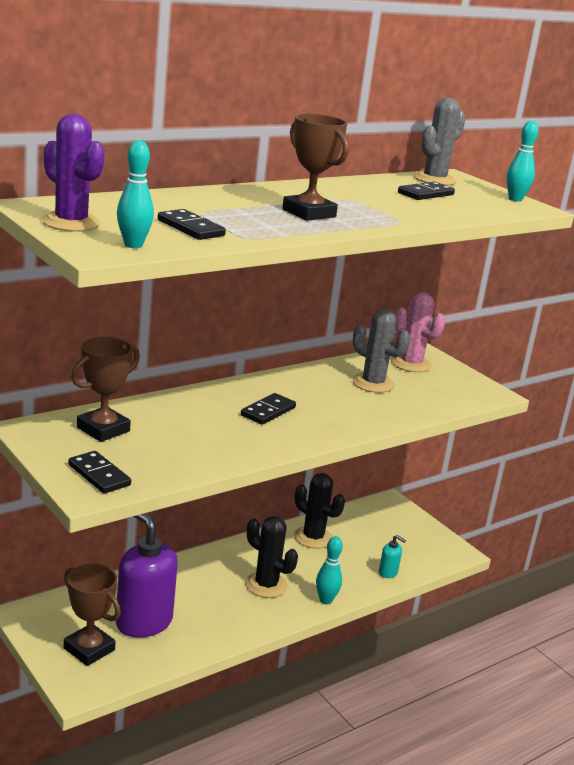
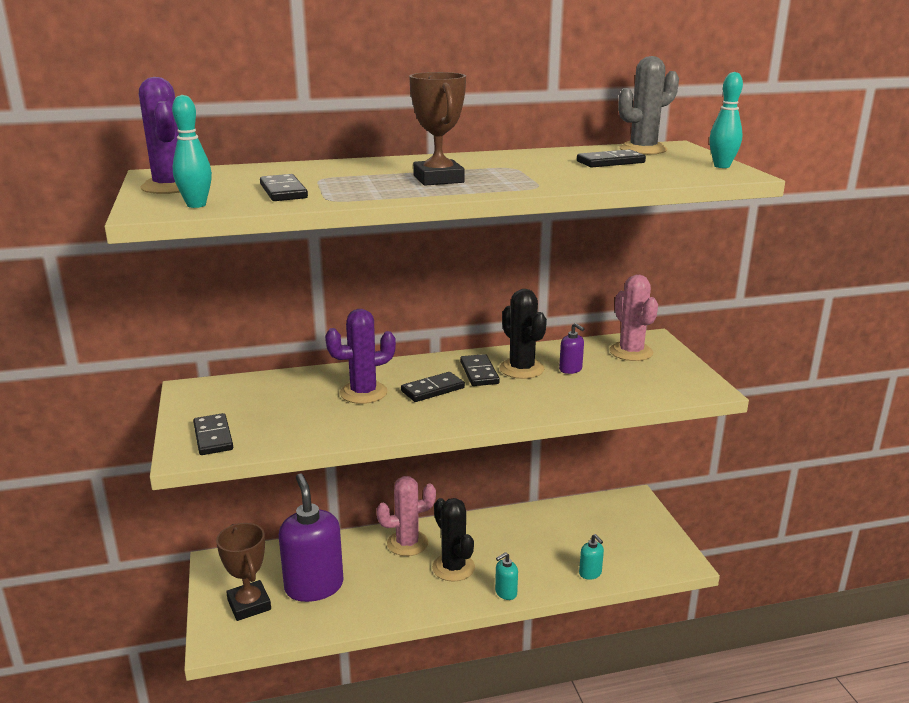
camera: 25 degrees right, 0 degrees up
(103, 429) = (257, 394): brown trophy -> none
(206, 419) = (363, 393): none -> purple cactus
(209, 569) = (407, 543): none -> pink cactus
(296, 392) = (479, 373): none -> black domino
(313, 537) = (530, 525): black cactus -> black cactus (521, 369)
(325, 600) = (505, 593): turquoise bowling pin -> turquoise soap dispenser
(373, 383) = (570, 369): grey cactus -> purple soap dispenser

